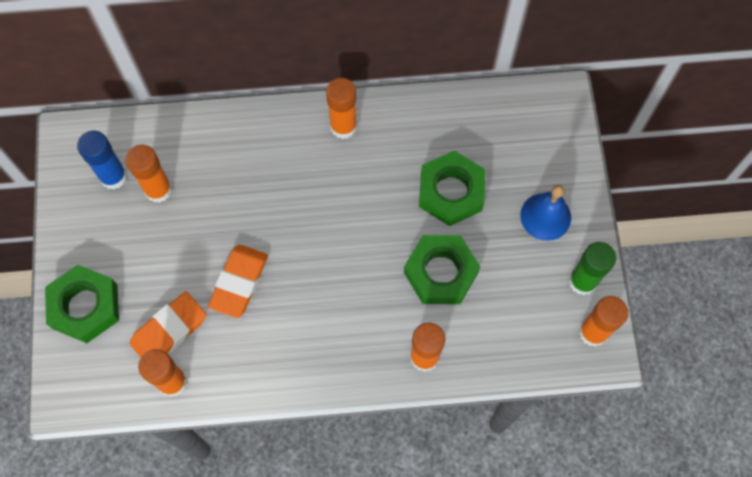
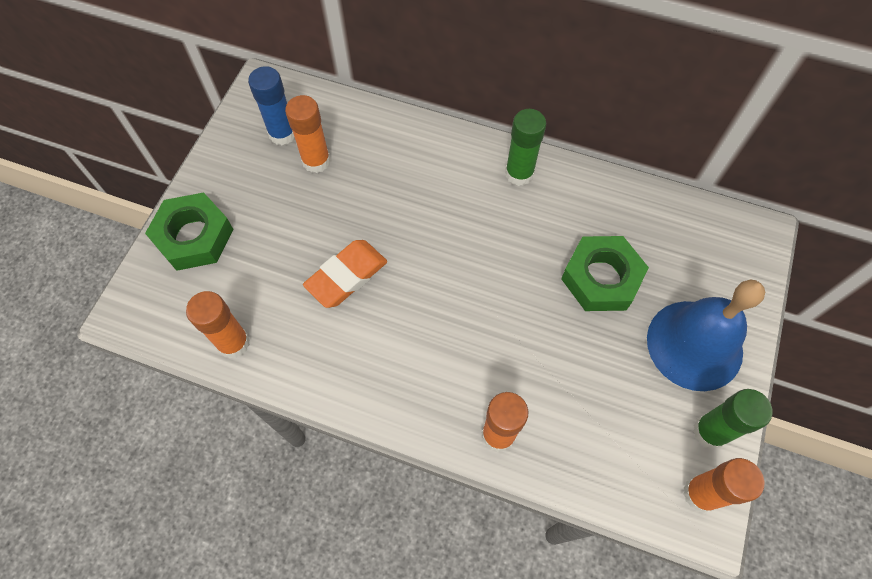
camera: 25 degrees right, 5 degrees down
(169, 330) = (257, 292): orange eraser -> none
(343, 126) = (519, 174): orange glue stick -> green glue stick
(440, 272) = (555, 354): green nut -> none
(545, 216) = (694, 345): blue bell -> blue bell, size x1.61

